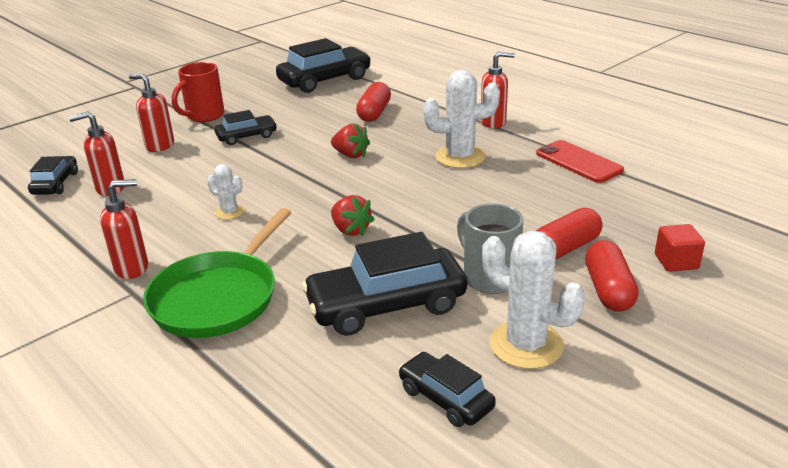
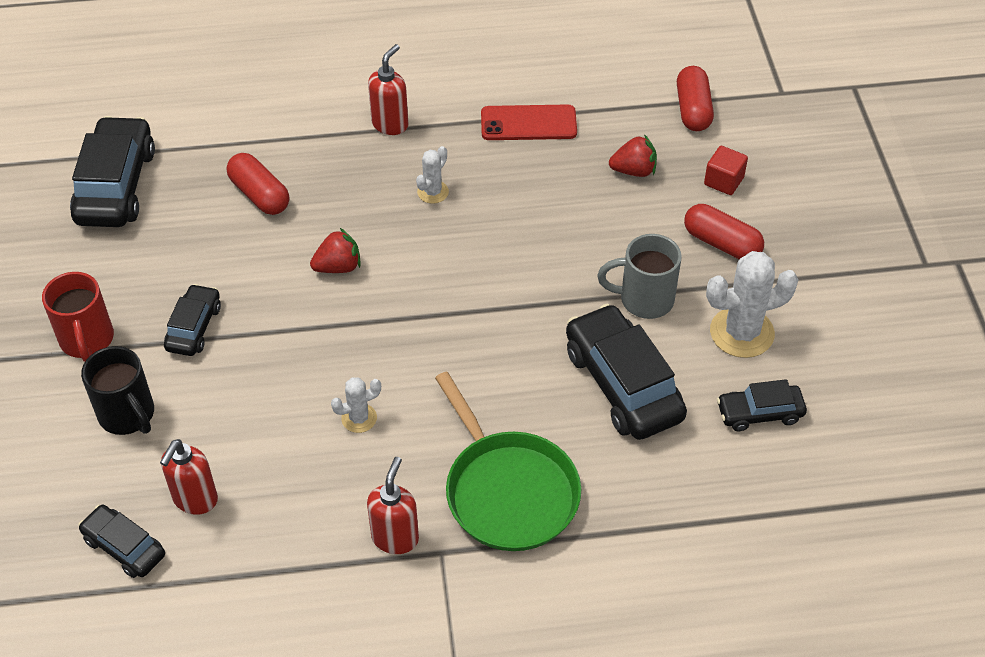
camera: 55 degrees left, 20 degrees up
(159, 146) = (128, 415): red soap dispenser -> black mug
(351, 230) = (486, 345): red strawberry -> red strawberry (634, 170)
(386, 305) = (623, 384): black car -> black car turned 135 degrees clockwise
(460, 157) = (433, 192): white cactus -> white cactus, size x0.53
(565, 248) = (648, 228): red capsule -> red capsule (693, 109)

